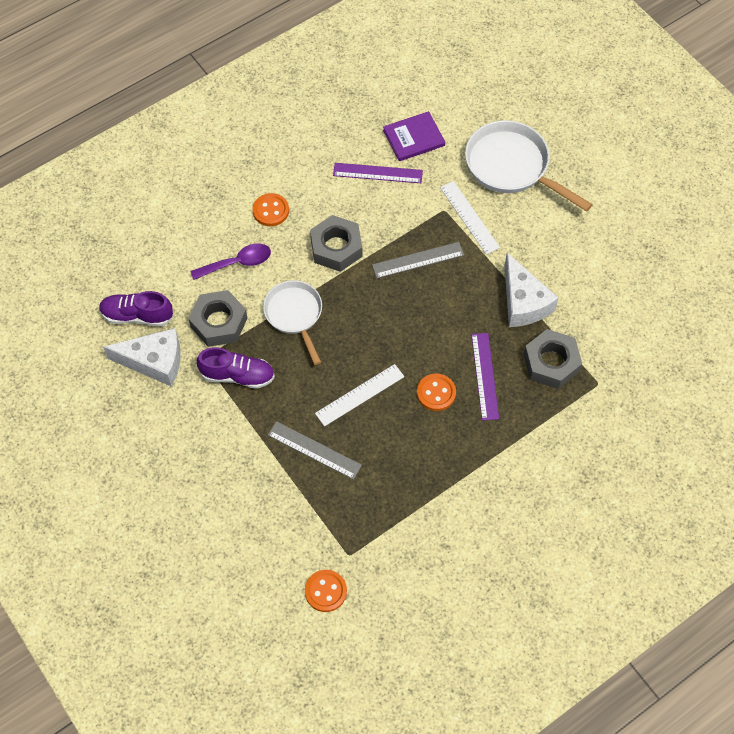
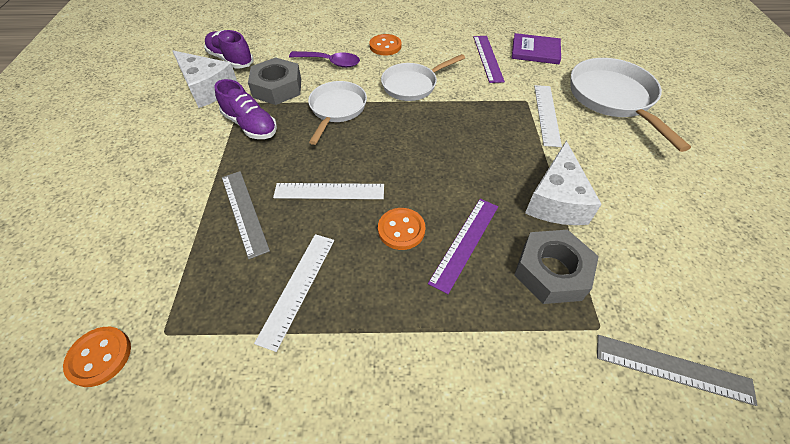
camera: 35 degrees right, 10 degrees down
(336, 248) = (412, 85): grey nut -> white pan
(377, 173) = (488, 58): purple ruler -> purple ruler turned 45 degrees clockwise
(403, 476) = (297, 288): none -> white ruler
(418, 260) = (474, 122): grey ruler -> grey ruler (672, 368)

